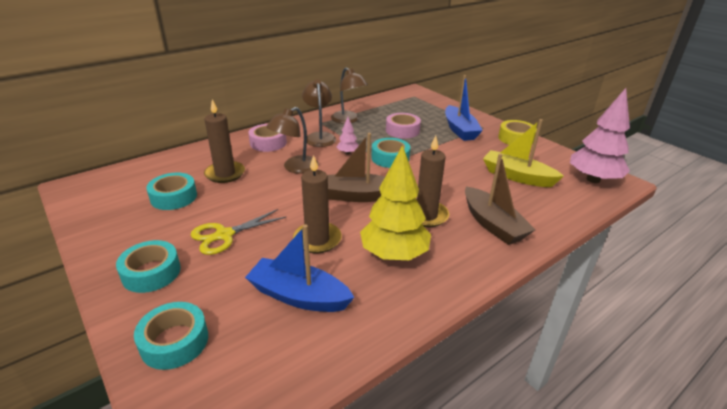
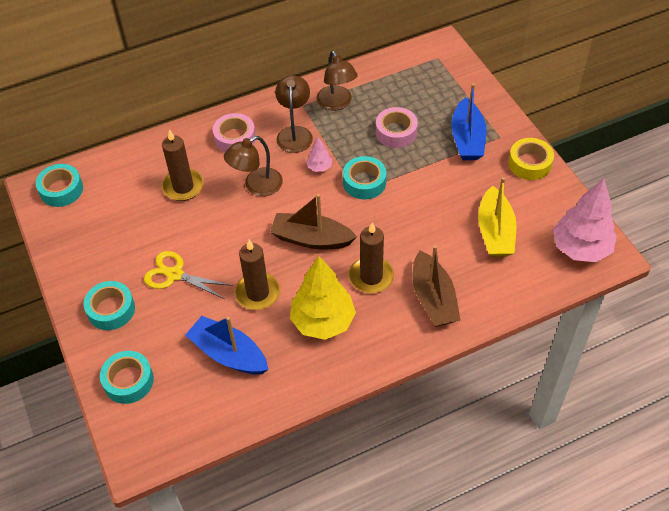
camera: 15 degrees right, 20 degrees up
(174, 197) = (131, 216): turquoise tape -> turquoise tape (61, 190)
(224, 235) = (175, 275): yellow scissors -> yellow scissors turned 45 degrees clockwise
(517, 176) = (495, 232): yellow boat -> yellow boat turned 135 degrees counterclockwise

